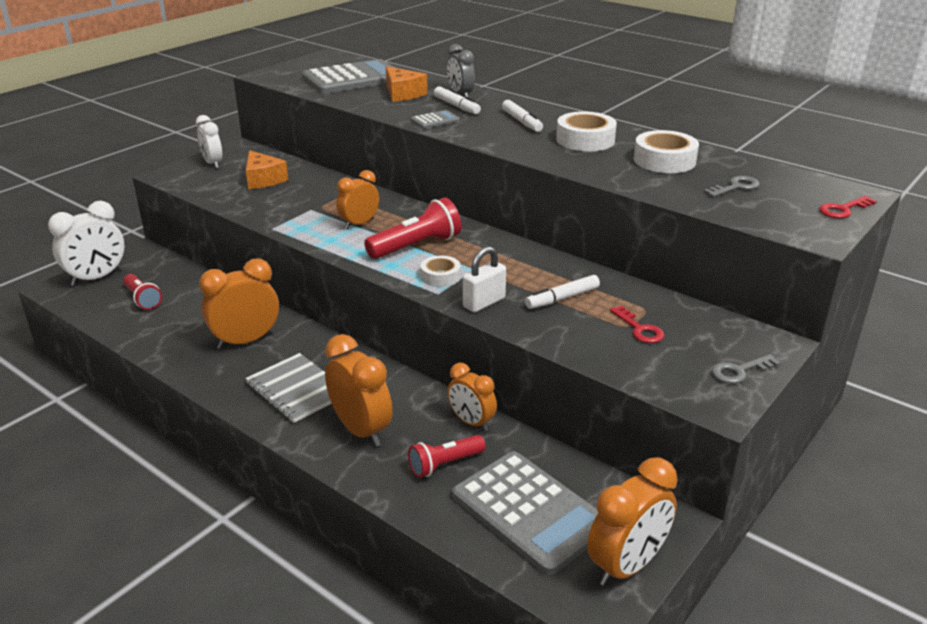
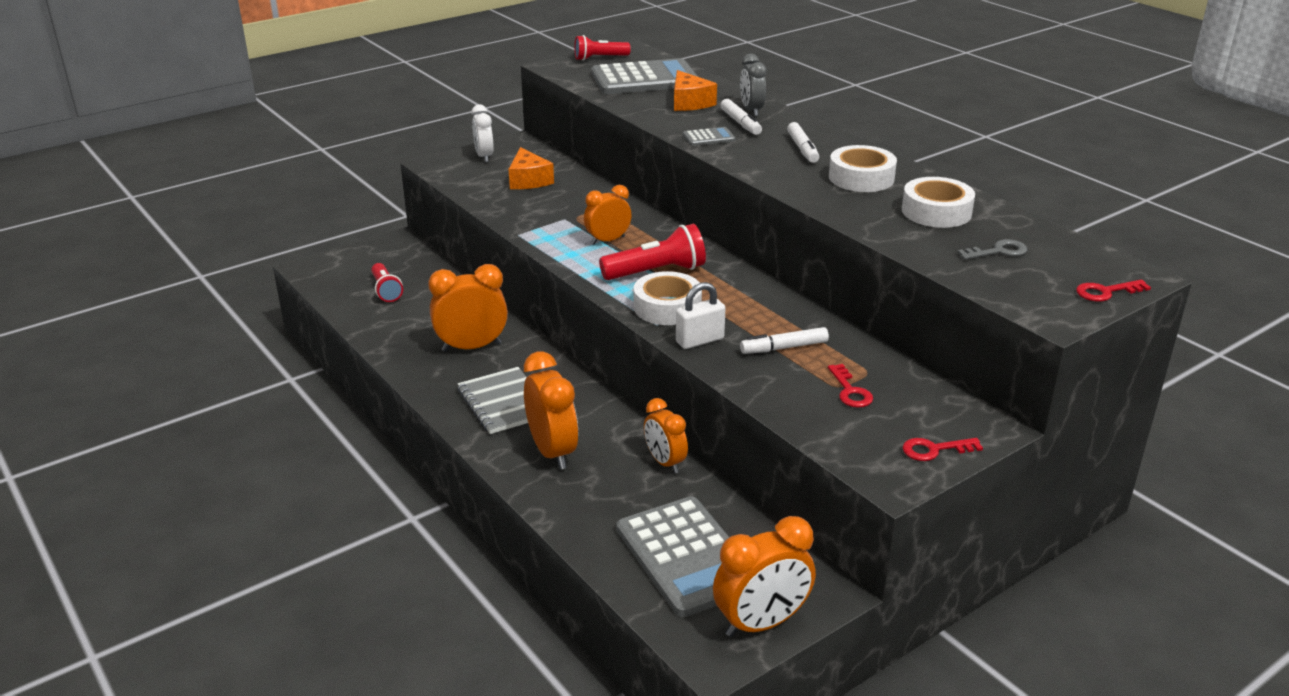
camera: 15 degrees right, 0 degrees up
(97, 278) = (349, 263): white clock -> none
(440, 276) = (667, 307): white tape -> white tape, size x1.60
(444, 464) = (621, 498): red flashlight -> red flashlight (599, 58)
(739, 371) = (934, 450): grey key -> red key

